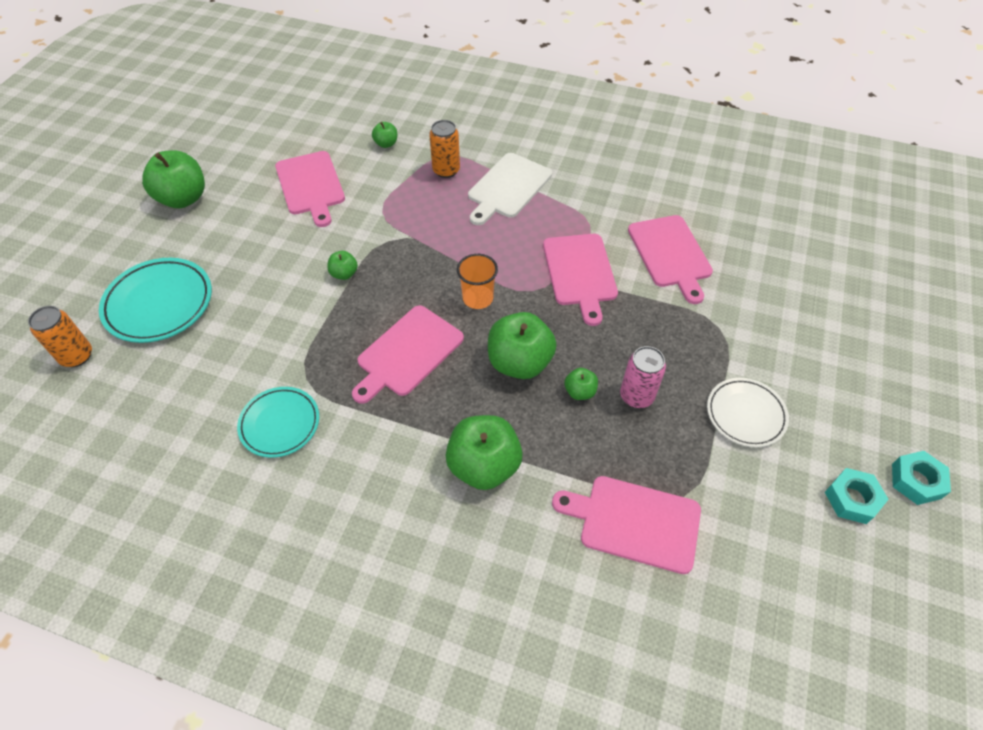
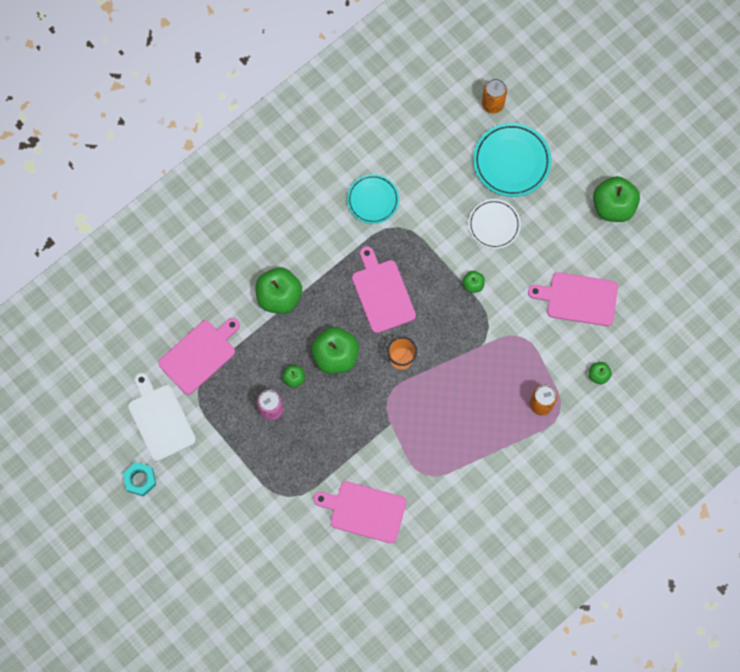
camera: 120 degrees right, 20 degrees up
(507, 187) = (496, 439): white cutting board -> white cutting board (160, 419)
(580, 273) = (384, 438): pink cutting board -> none
(745, 414) = (221, 463): white plate -> white plate (494, 225)
(916, 481) = (127, 525): turquoise nut -> none

